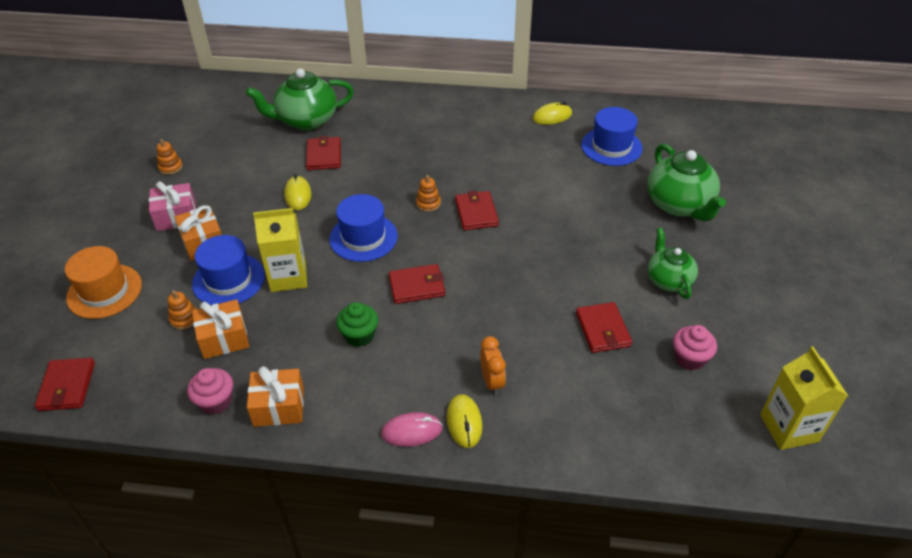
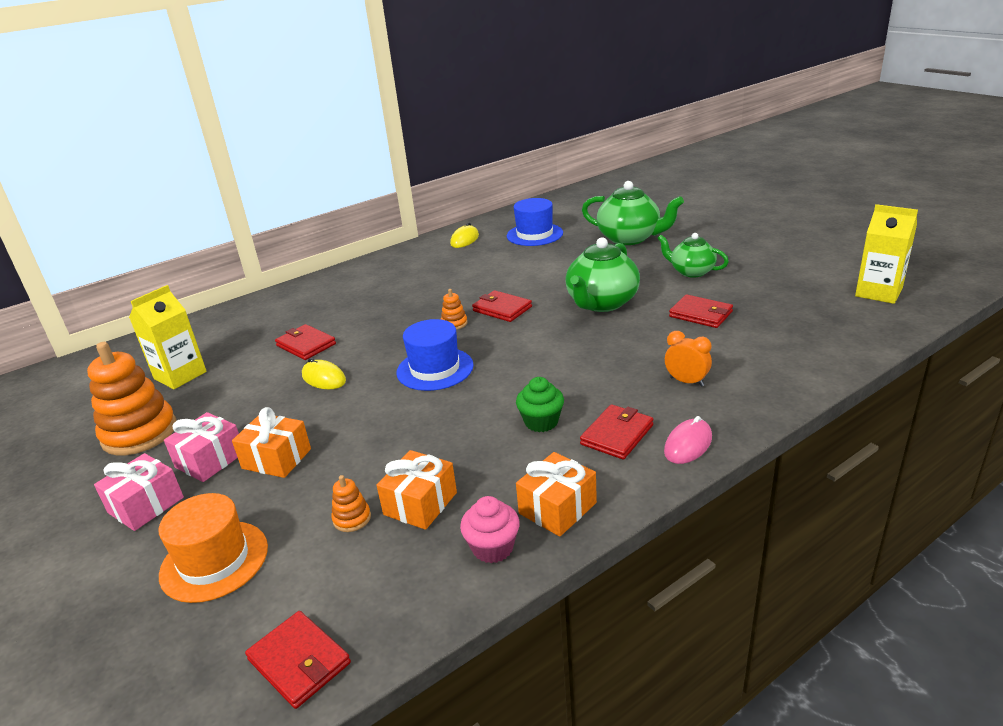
camera: 40 degrees left, 15 degrees down
(119, 226) = (146, 505): none -> pink gift
(170, 167) = (139, 433): orange stacking toy -> orange stacking toy, size x2.29
(228, 280) = (351, 465): blue hat -> none
(288, 277) = (409, 428): yellow carton -> yellow carton (180, 375)
(306, 120) = (247, 334): green teapot -> green teapot (601, 303)
(417, 286) = (533, 369): red wallet -> red wallet (617, 434)
(464, 422) = (712, 414): yellow mouse -> none
(690, 358) = (773, 296): pink cupcake -> none

